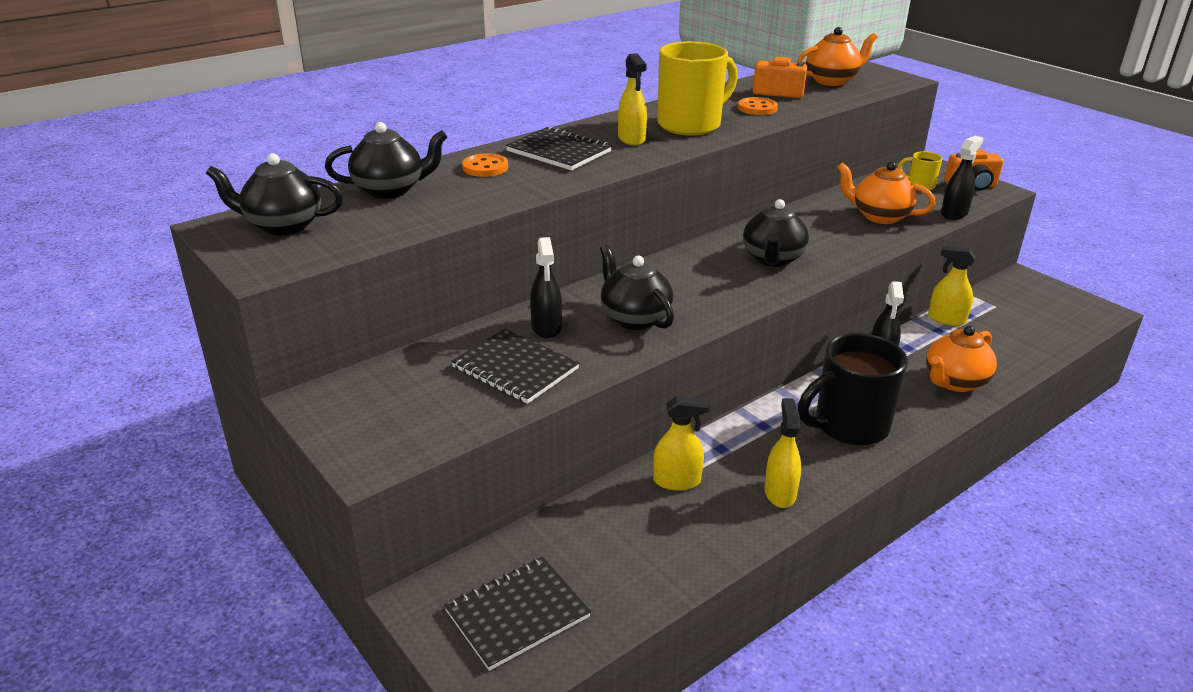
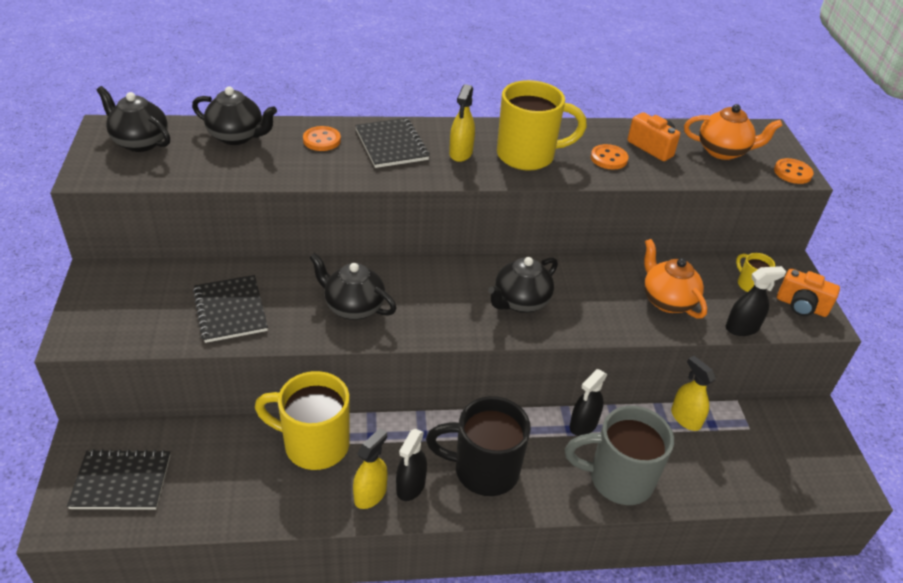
camera: 30 degrees right, 10 degrees up
(546, 327) = (287, 286): black spray bottle -> black spray bottle (410, 486)
(634, 318) = (353, 307): black teapot -> black teapot turned 60 degrees counterclockwise
(677, 481) = (313, 444): yellow spray bottle -> yellow mug
(898, 79) = (792, 173): none -> orange button
(954, 382) = (618, 479): orange teapot -> grey mug

